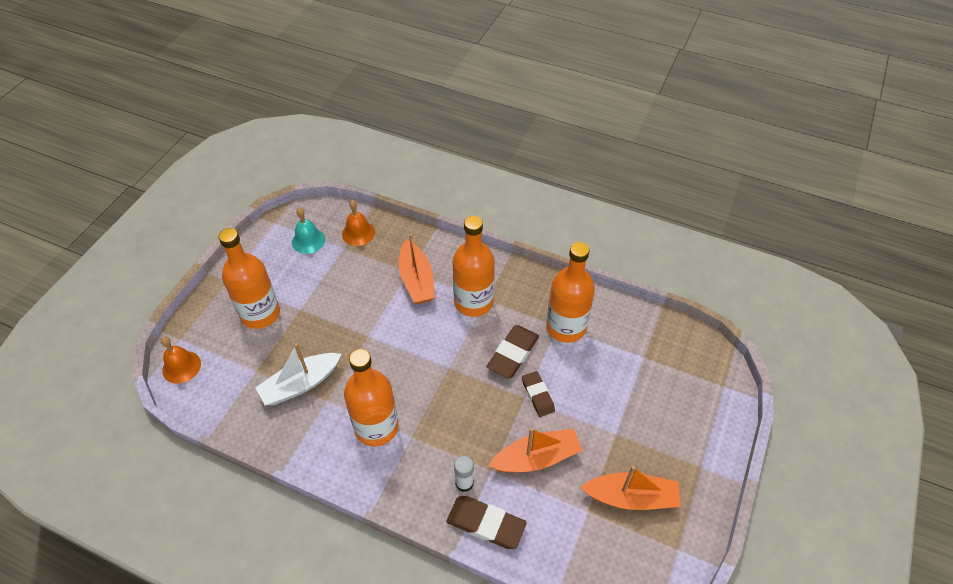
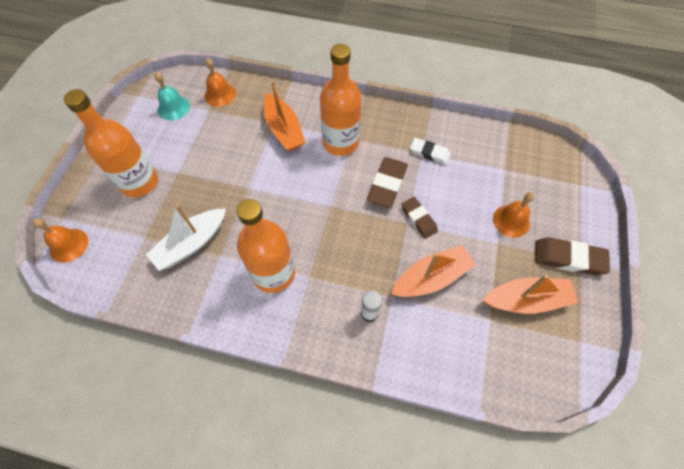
camera: 10 degrees left, 10 degrees up
(486, 524) = (398, 349): brown eraser -> brown eraser (568, 258)
(566, 327) = (429, 153): orange bottle -> white eraser
(636, 413) = (511, 221): none -> orange bell

